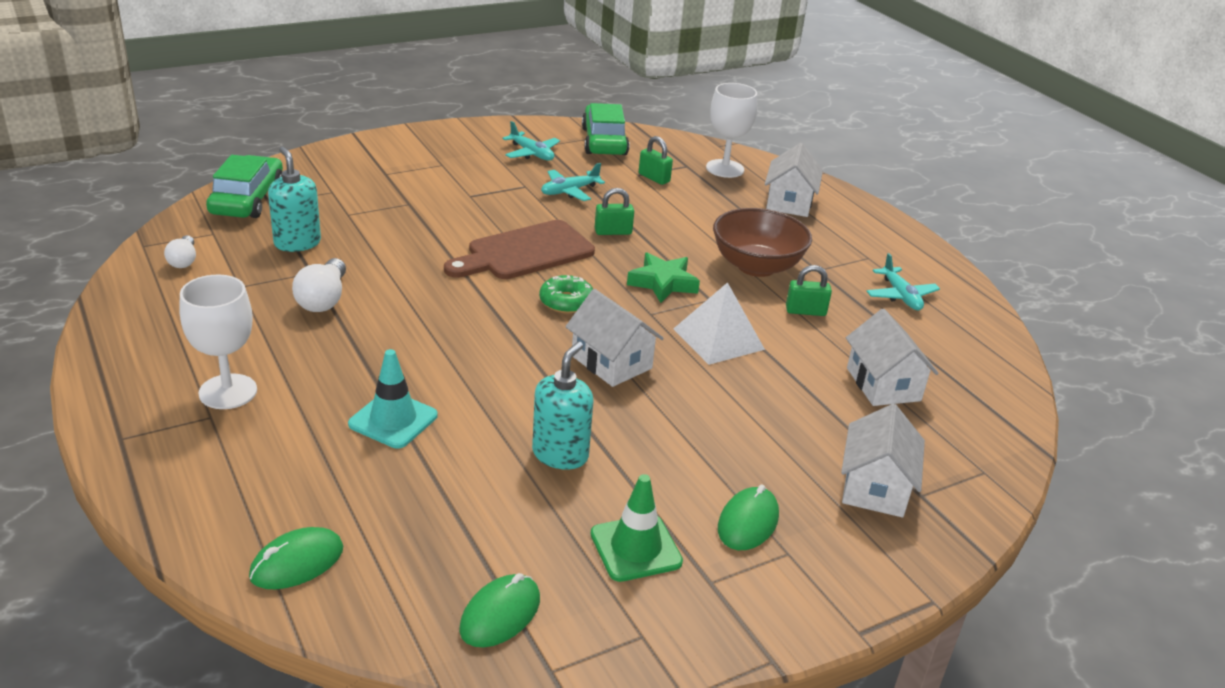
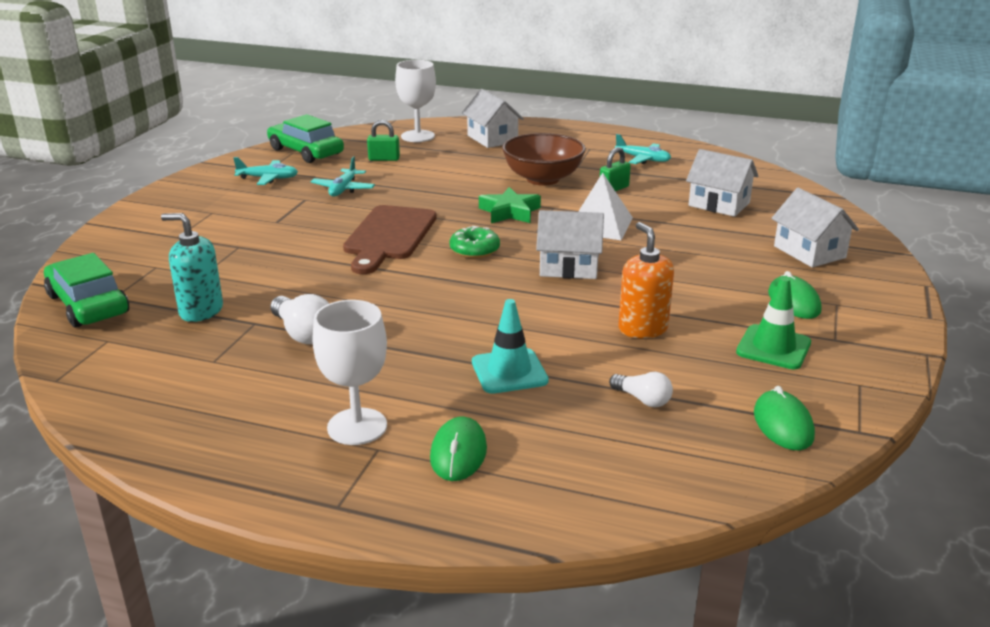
camera: 40 degrees left, 5 degrees down
(183, 261) = (122, 370): white light bulb -> white light bulb (642, 399)
(297, 562) = (625, 484): green mouse -> green mouse (458, 453)
(560, 454) = (642, 328): turquoise soap dispenser -> orange soap dispenser
(613, 232) = (421, 199): green padlock -> none

